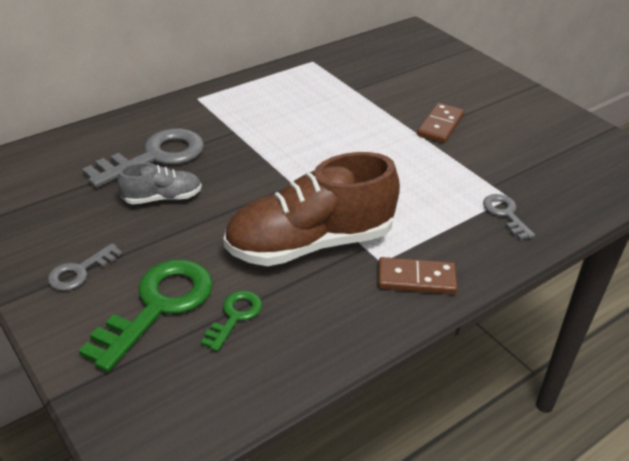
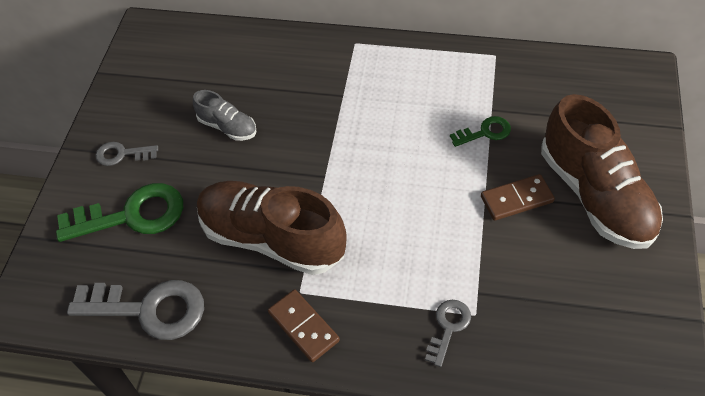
camera: 50 degrees right, 15 degrees up
(155, 157) = (264, 85): grey key -> grey key (149, 309)
(235, 316) = (162, 259): green key -> green key (485, 132)
(479, 100) = (594, 195): none -> brown shoe

